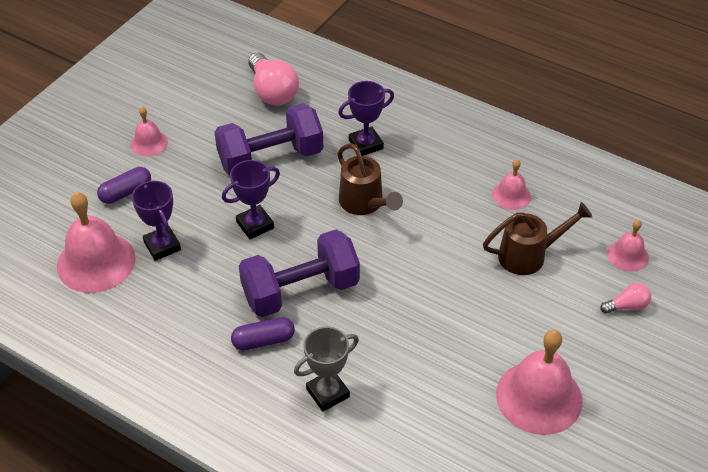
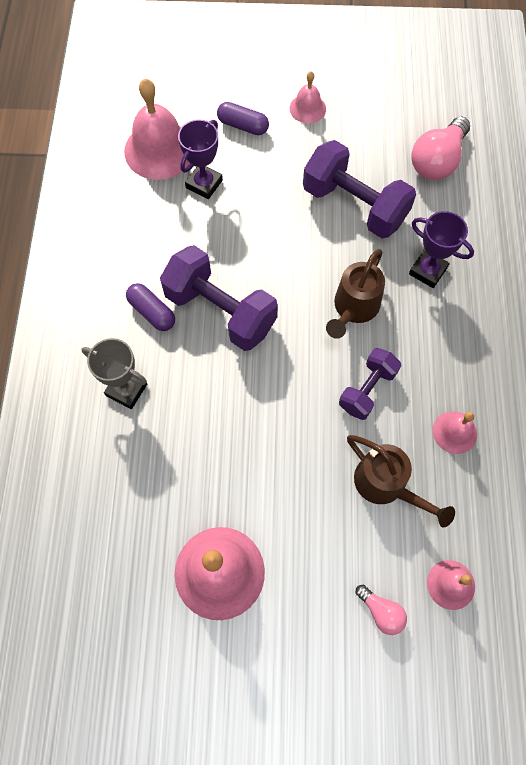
camera: 60 degrees right, 20 degrees up
(255, 225) = (270, 237): purple trophy -> none
(441, 229) = (367, 389): none -> purple dumbbell

